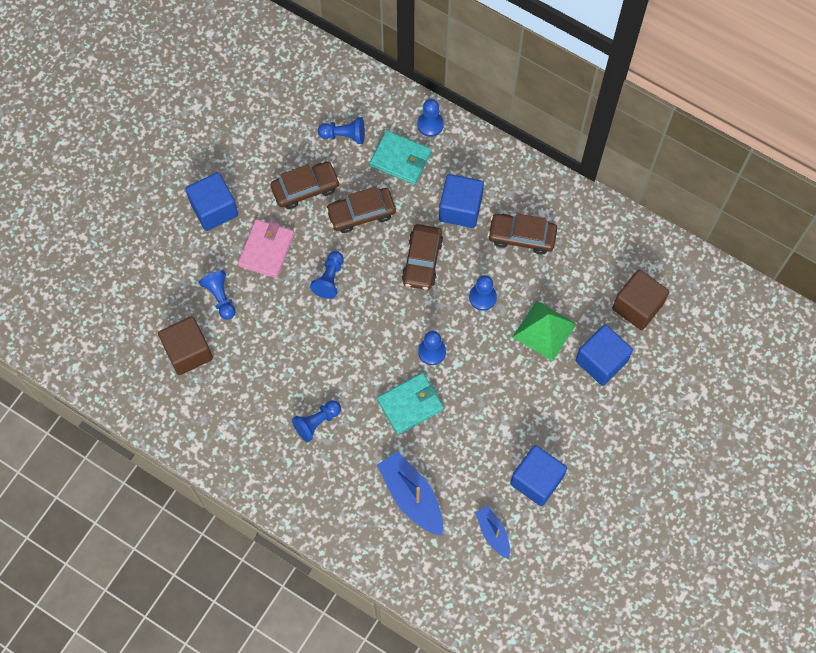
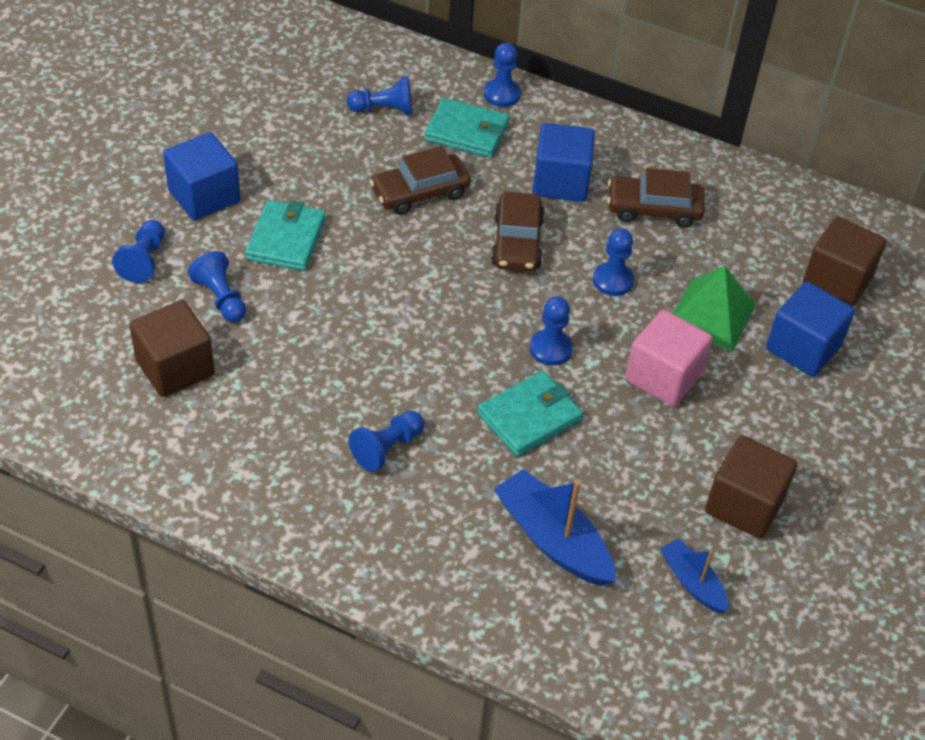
camera: 10 degrees left, 20 degrees down
(266, 250) = (286, 239): pink wallet -> turquoise wallet
(305, 188) = (336, 168): brown car -> none
(329, 279) = (384, 269): blue pawn -> blue pawn (144, 260)
(503, 379) = (663, 377): none -> pink cube
(536, 480) = (744, 505): blue cube -> brown cube

